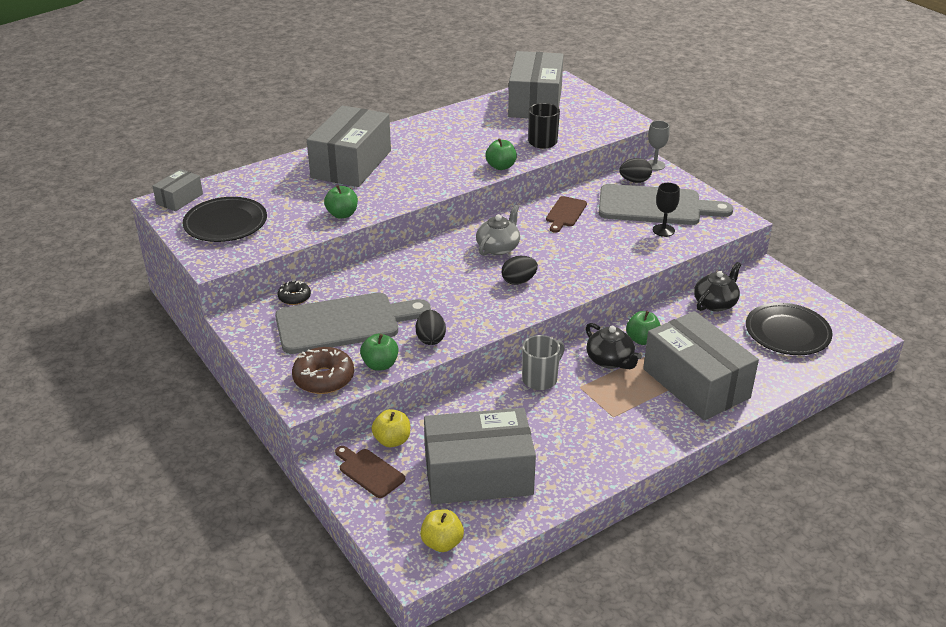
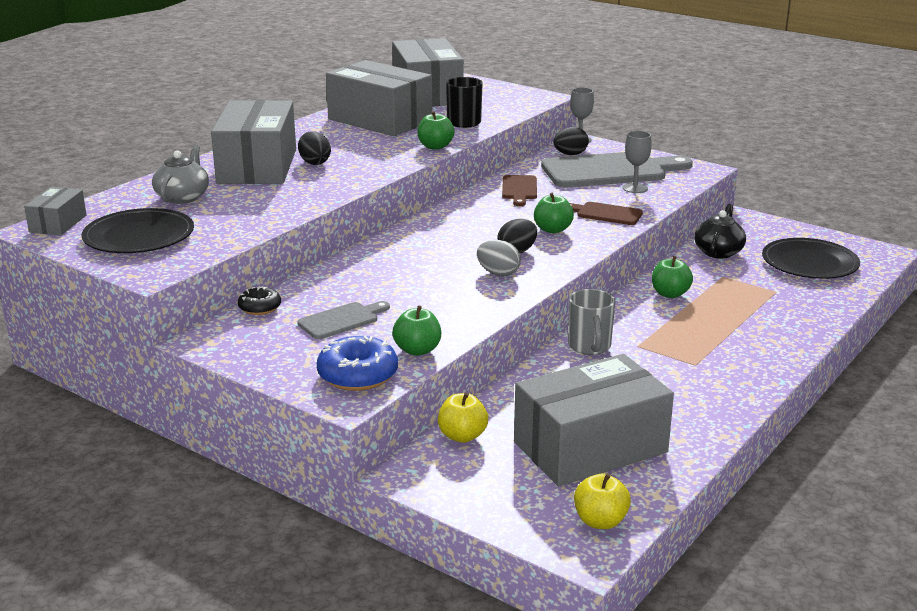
camera: 20 degrees left, 10 degrees down
(324, 378) = (358, 375): brown donut -> blue donut
(342, 214) = (283, 209): green apple -> green apple (552, 230)
(344, 323) = (341, 320): grey cutting board -> grey cutting board, size x0.49
(369, 472) = (458, 472): brown cutting board -> brown cutting board (606, 214)
(430, 339) = (458, 317): black egg -> black egg (314, 162)
(489, 301) = (498, 273): none -> grey egg
(498, 247) = (469, 227): grey teapot -> grey teapot (183, 197)
(541, 379) = (589, 347): grey mug -> grey mug turned 150 degrees clockwise
(610, 360) = (651, 317): black teapot -> none
(663, 230) = (635, 188): black goblet -> grey goblet
(696, 383) = (756, 320): grey box -> grey box (380, 120)

